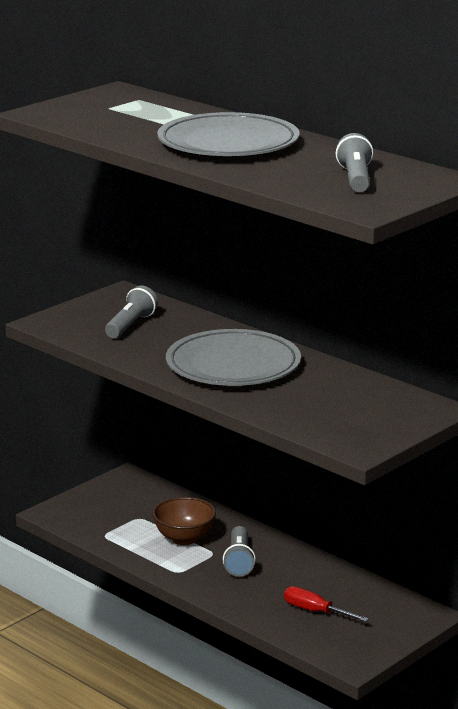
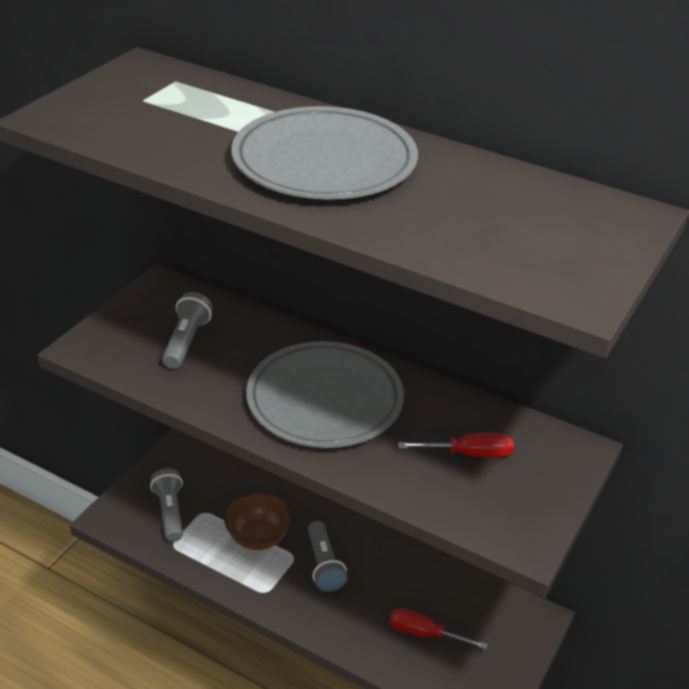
camera: 15 degrees left, 15 degrees up
(341, 402) = (470, 453): none -> red screwdriver
(355, 179) = (524, 226): grey flashlight -> grey flashlight (170, 512)

